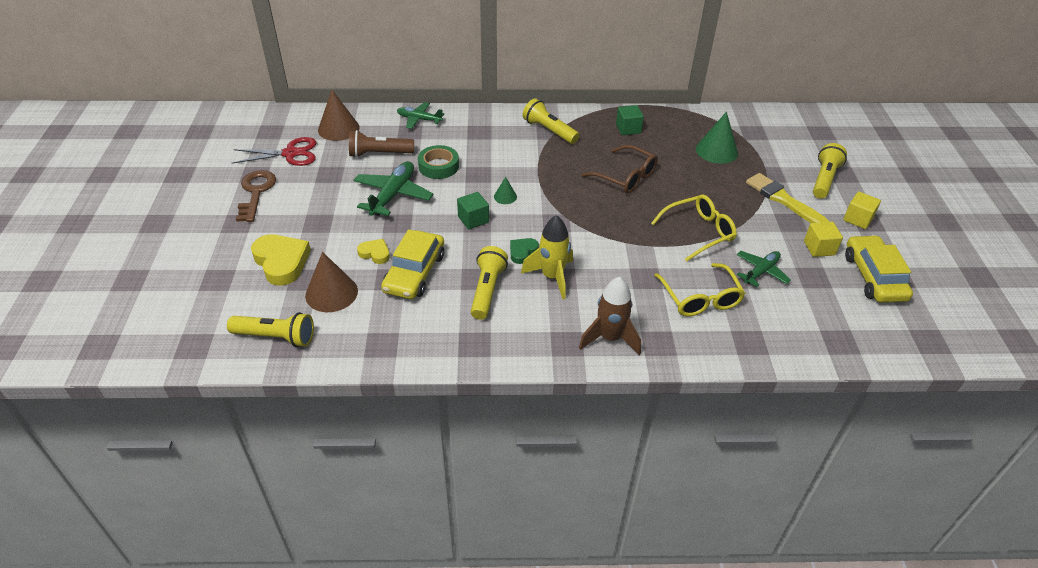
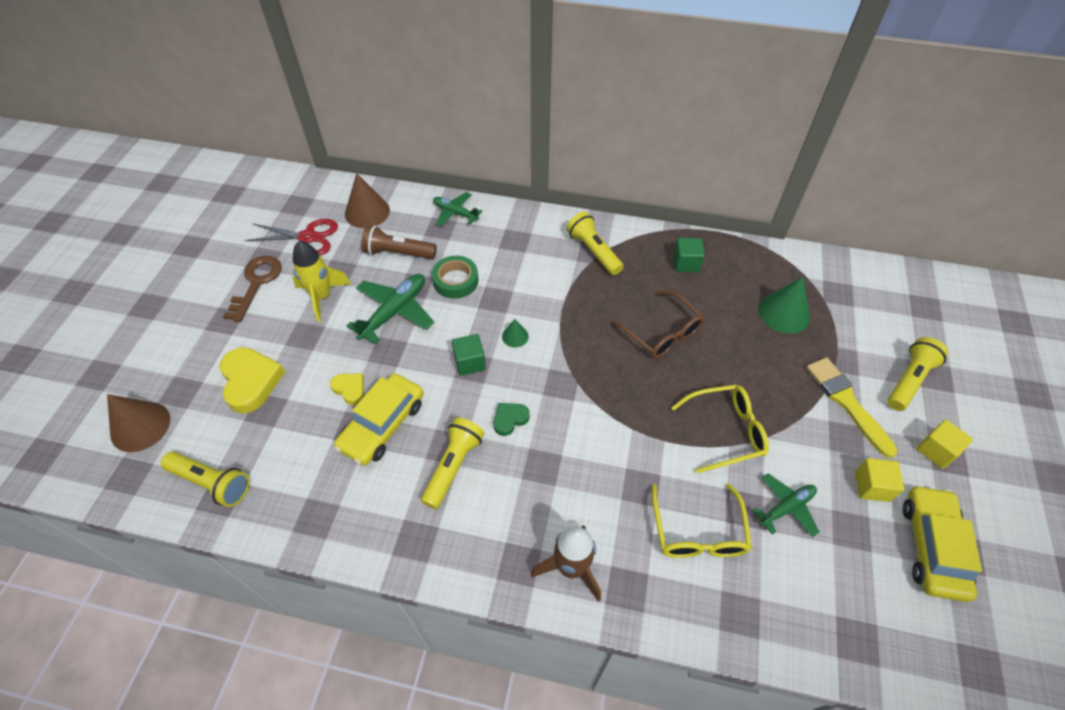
camera: 15 degrees right, 10 degrees up
(331, 293) = (287, 434): brown cone -> brown cone (140, 426)
(552, 277) = (532, 462): yellow rocket -> yellow rocket (322, 297)

